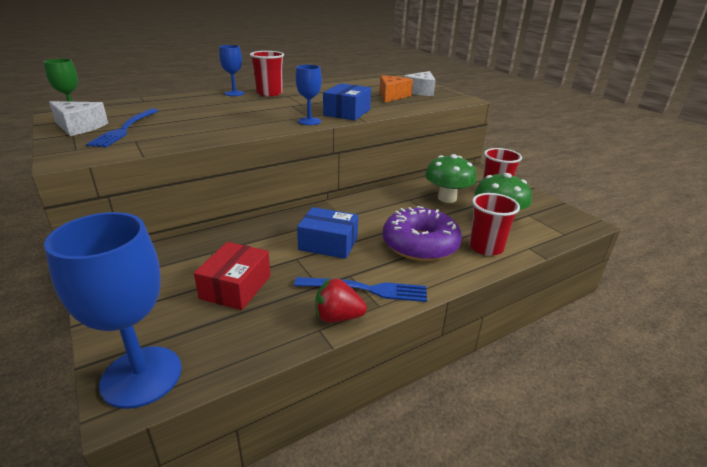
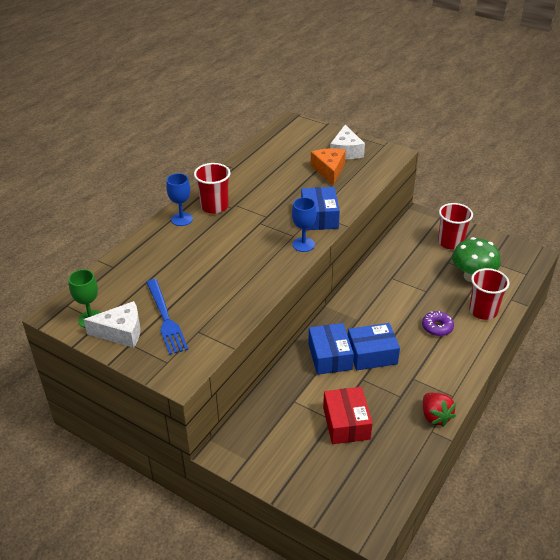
camera: 25 degrees left, 10 degrees up
(141, 376) = (360, 511): blue goblet -> none
(286, 232) = (330, 356): none -> blue box
(338, 317) = (435, 416): red strawberry -> red strawberry turned 90 degrees counterclockwise
(366, 289) = (434, 386): blue fork -> none
(420, 244) = (437, 327): purple donut -> purple donut, size x0.48
(447, 198) = (419, 265): green mushroom -> none

